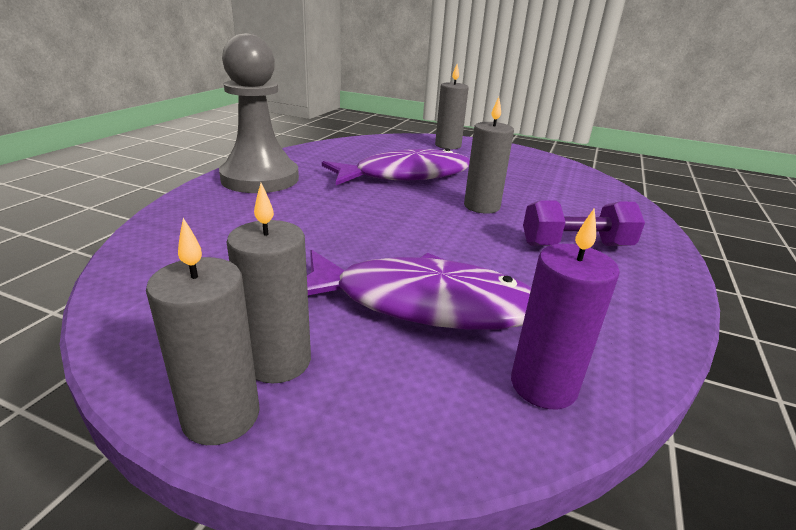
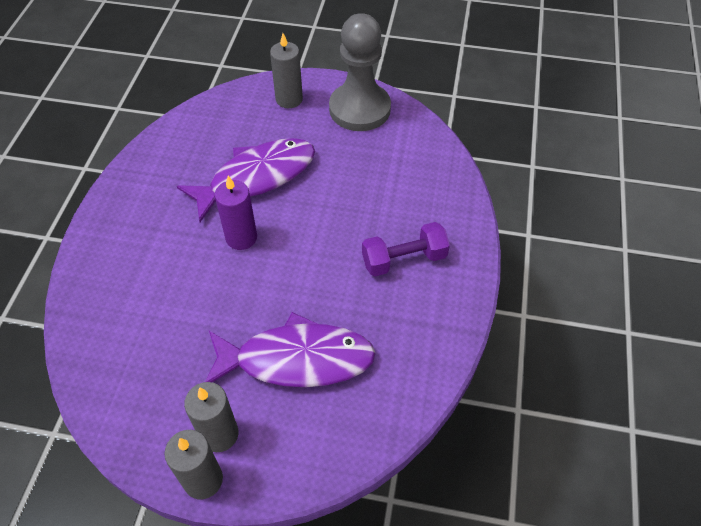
camera: 10 degrees left, 25 degrees up
(260, 178) = (126, 219): grey pawn -> grey pawn (359, 109)
(481, 206) = (329, 217): grey candle -> none
(543, 385) = (373, 414): purple candle -> purple candle (241, 237)

